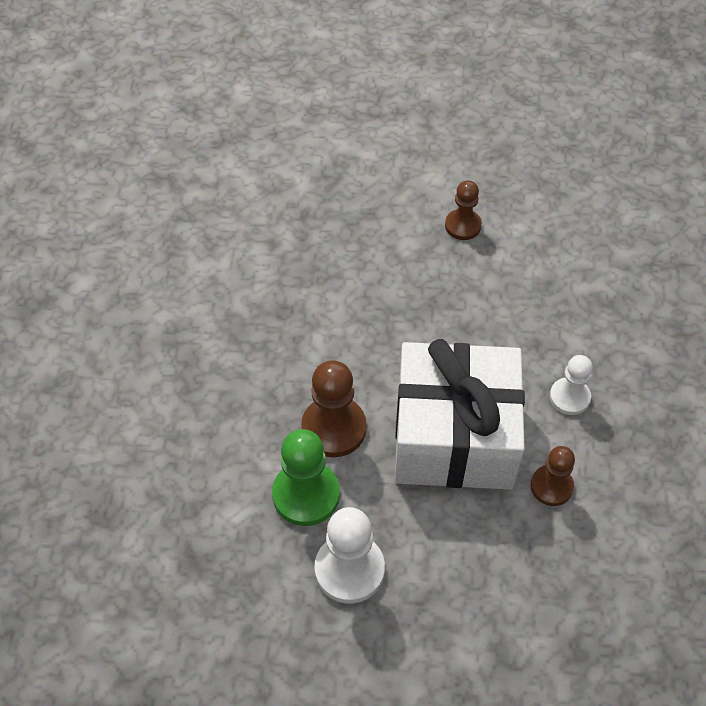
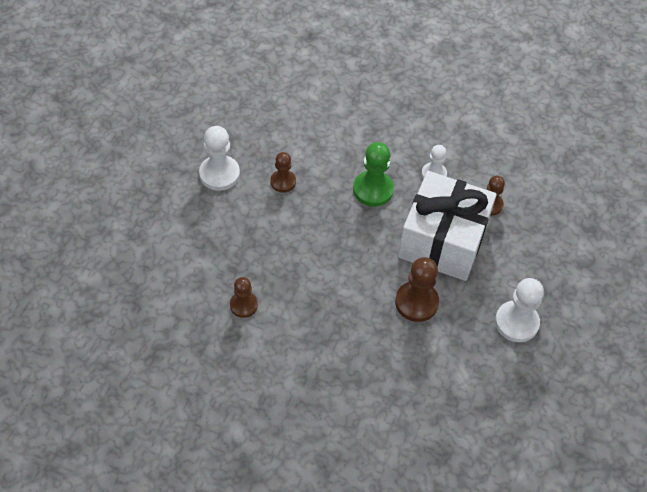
camera: 75 degrees left, 0 degrees up
(256, 240) = (243, 305): none -> brown pawn
(306, 495) = (460, 331): green pawn -> green pawn (373, 190)
(441, 159) = (219, 174): none -> white pawn

